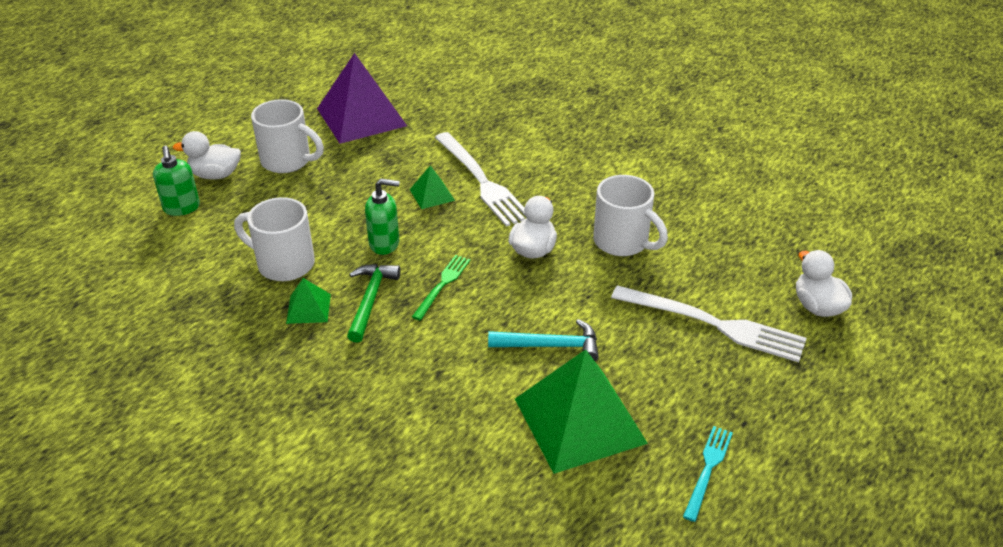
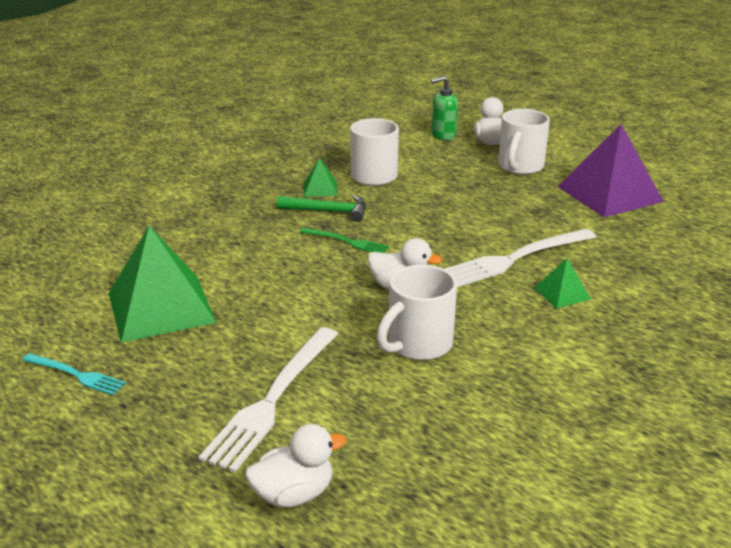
camera: 90 degrees right, 10 degrees down
(384, 243) = (404, 214): green soap dispenser -> none
(432, 194) = (484, 233): green pyramid -> green pyramid (562, 293)
(550, 345) = (258, 295): turquoise hammer -> none

